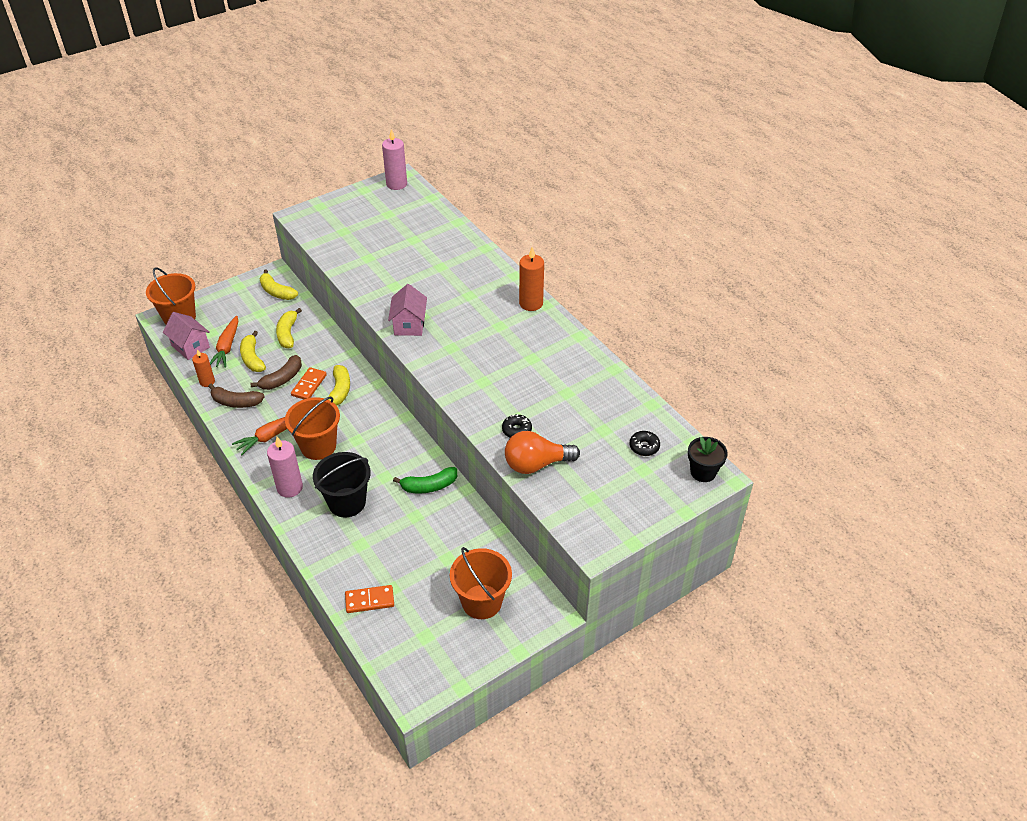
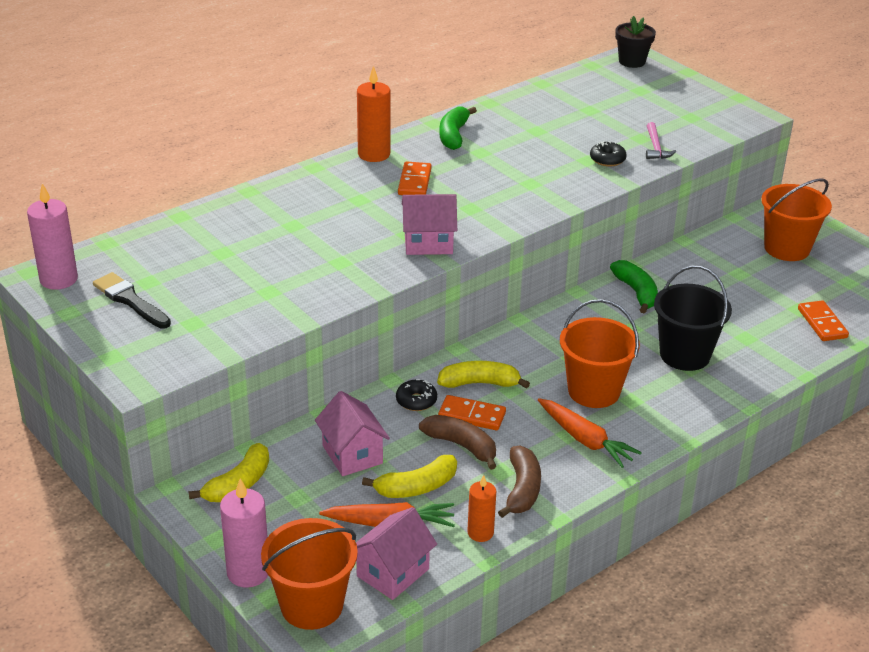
camera: 95 degrees left, 10 degrees down
(288, 334) = (352, 454): yellow banana -> pink house
(290, 488) = (677, 408): pink candle -> pink candle (248, 572)
(370, 209) = (130, 300): none -> black brush
(490, 322) = (414, 182): none -> orange domino
(536, 464) = (656, 147): orange light bulb -> pink hammer
(558, 345) = (453, 135): none -> green banana
(644, 447) = (607, 89): black donut -> black donut (416, 401)

